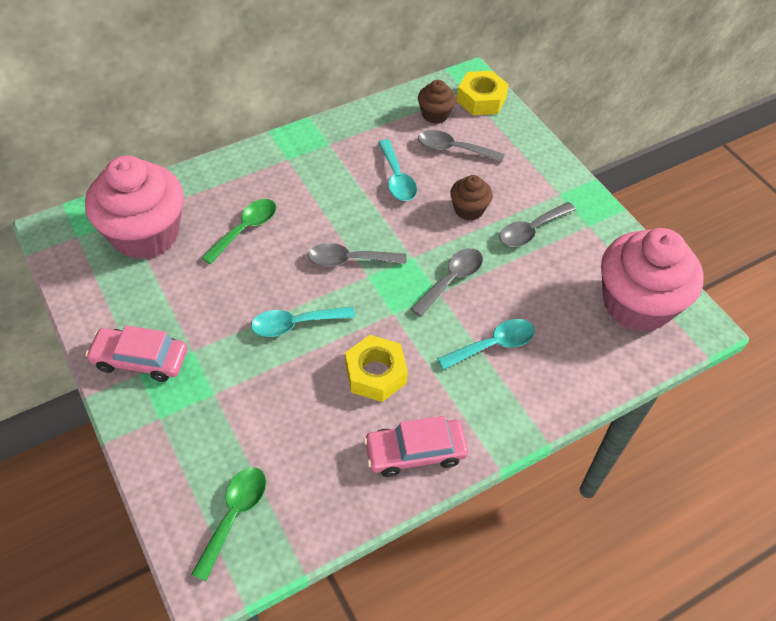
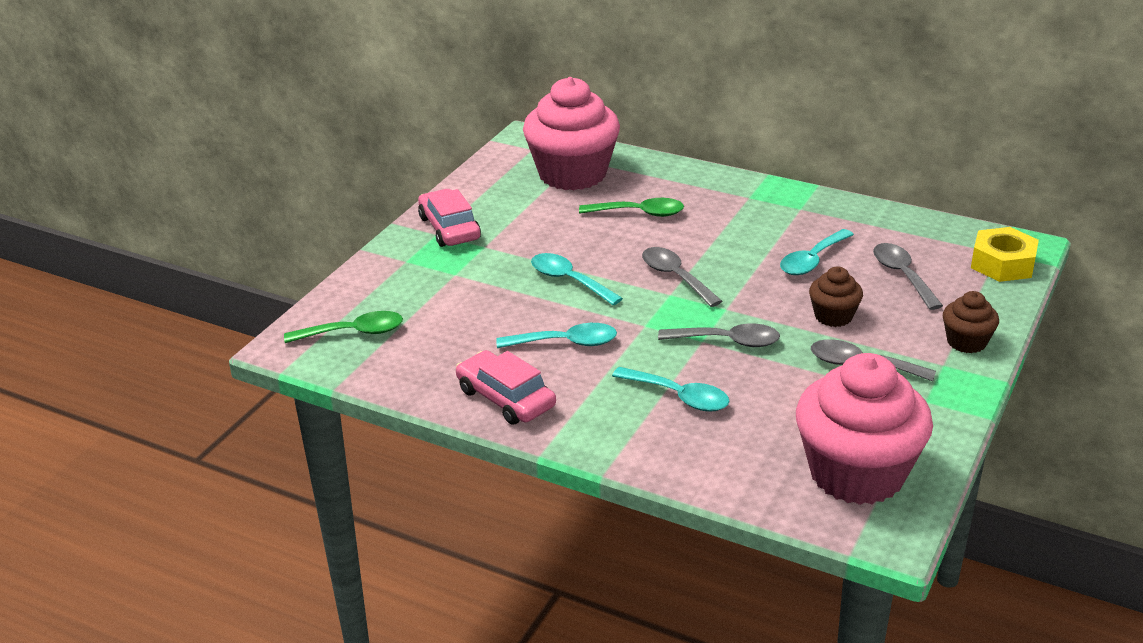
camera: 60 degrees right, 20 degrees down
(375, 373) = (565, 343): yellow nut -> turquoise spoon
(435, 114) = (934, 246): brown cupcake -> brown cupcake (966, 342)

